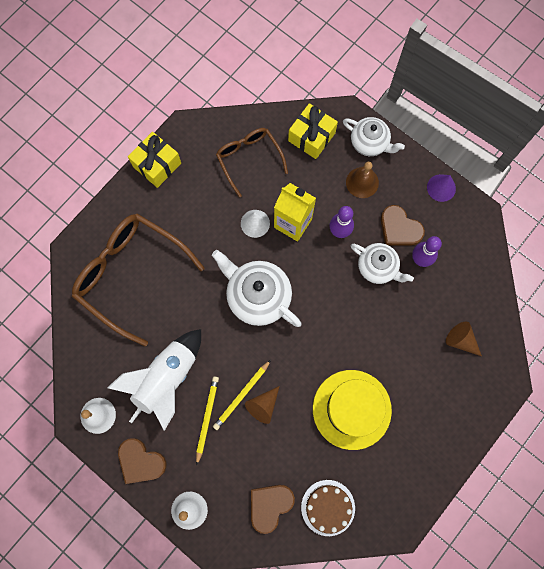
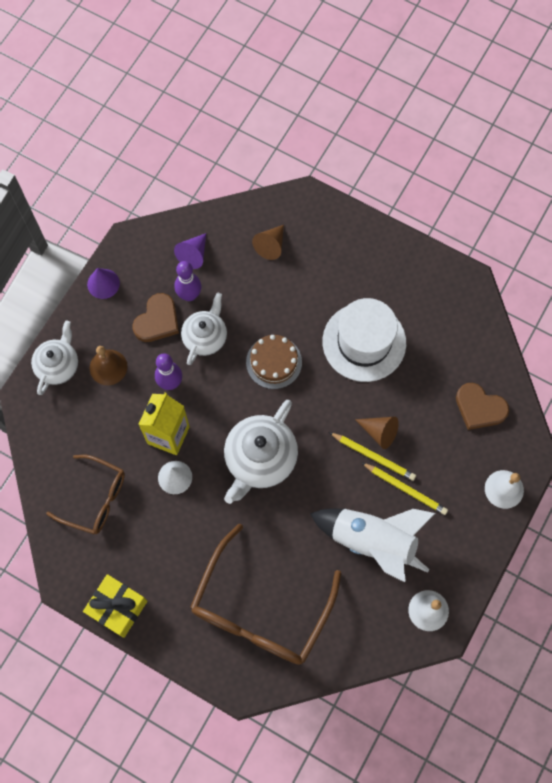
camera: 100 degrees left, 5 degrees down
(140, 461) = (467, 551): brown heart -> none
(207, 418) = (405, 489): yellow pencil -> yellow pencil turned 150 degrees counterclockwise
(248, 159) = (95, 499): brown glasses -> brown glasses turned 120 degrees counterclockwise
(311, 137) = (59, 431): yellow gift -> none
(328, 507) = (467, 351): brown cake -> brown cake (274, 362)
(352, 409) = (364, 342): yellow hat -> white hat
(460, 269) = (193, 254): none -> purple cone

